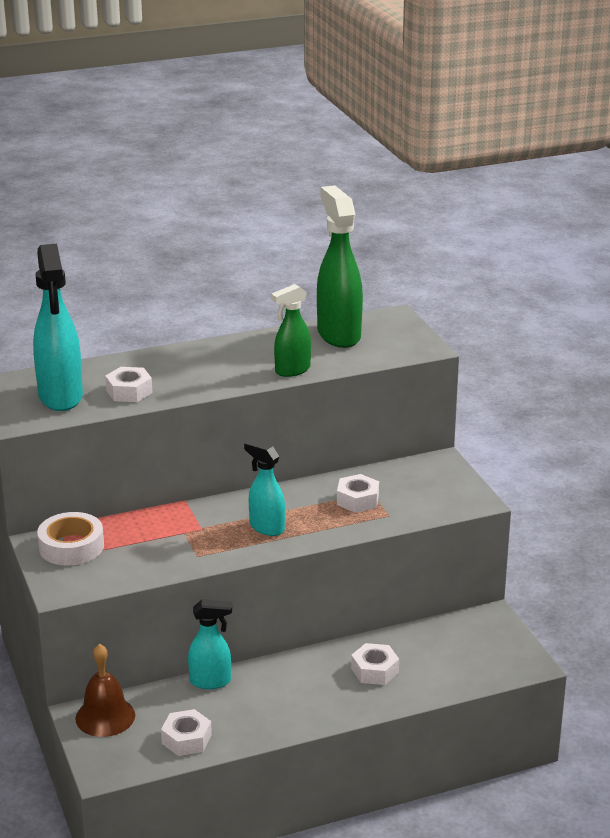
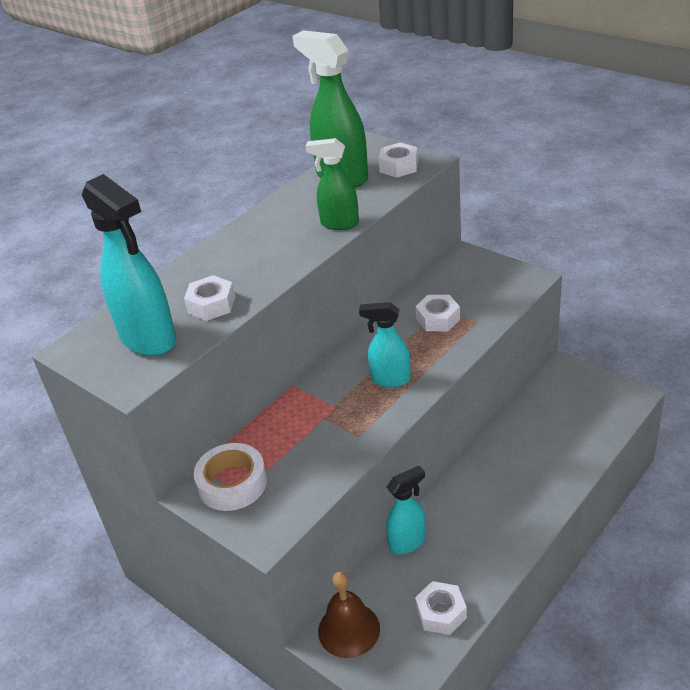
camera: 25 degrees left, 10 degrees up
(292, 370) = (339, 224): green spray bottle -> green spray bottle turned 75 degrees clockwise
(374, 670) = (527, 461): white nut -> white nut (399, 166)

